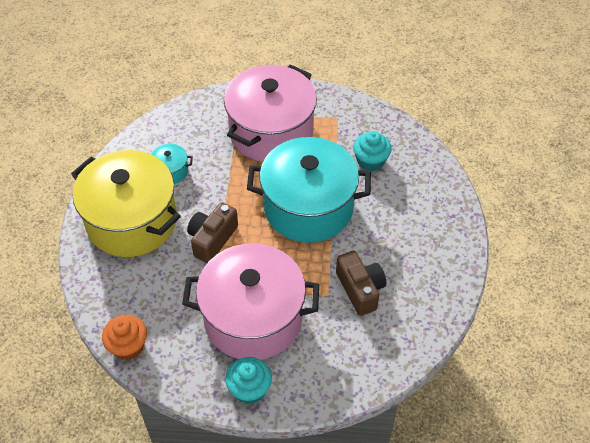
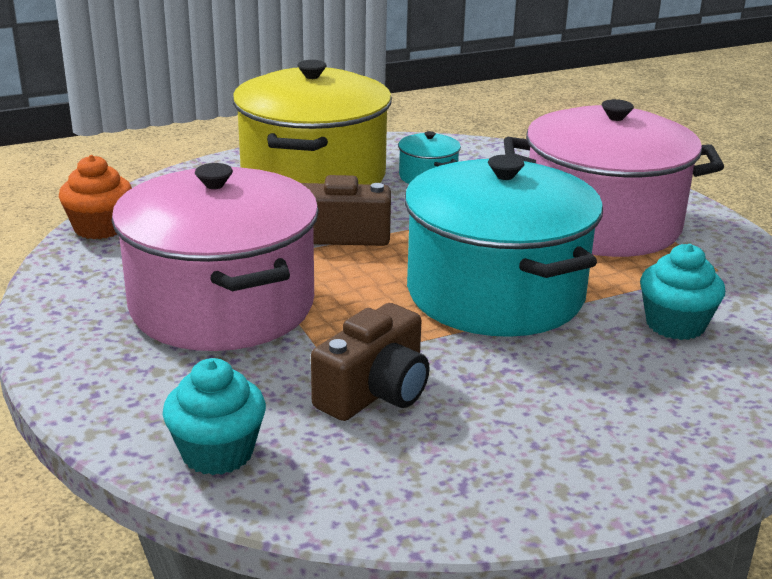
camera: 60 degrees right, 25 degrees down
(249, 389) = (79, 339): turquoise cupcake -> turquoise cupcake (217, 453)

